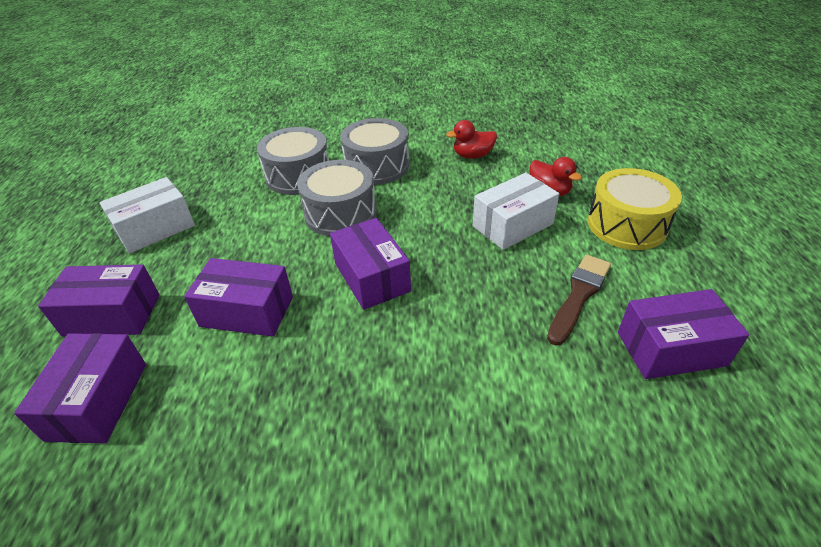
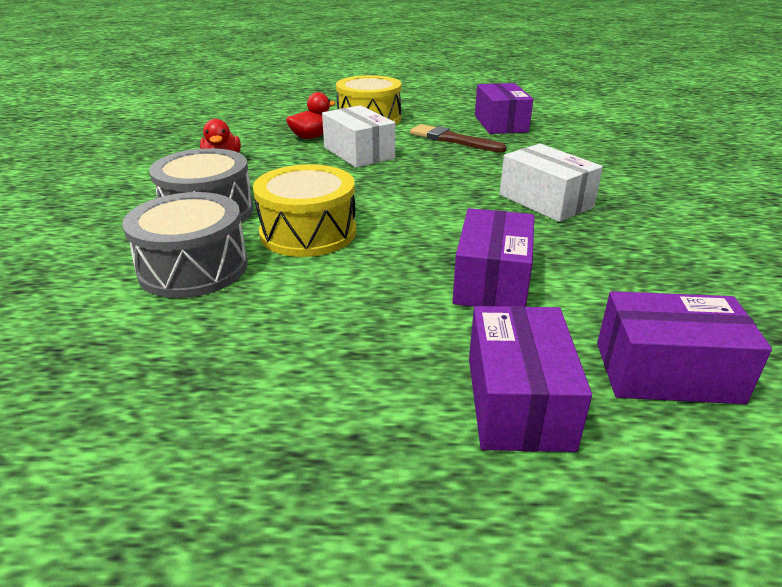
camera: 90 degrees left, 10 degrees down
(155, 228) = (290, 404): white box -> white box (545, 201)
(340, 213) = (308, 232): grey drum -> yellow drum
(372, 277) = (431, 213): purple box -> none

